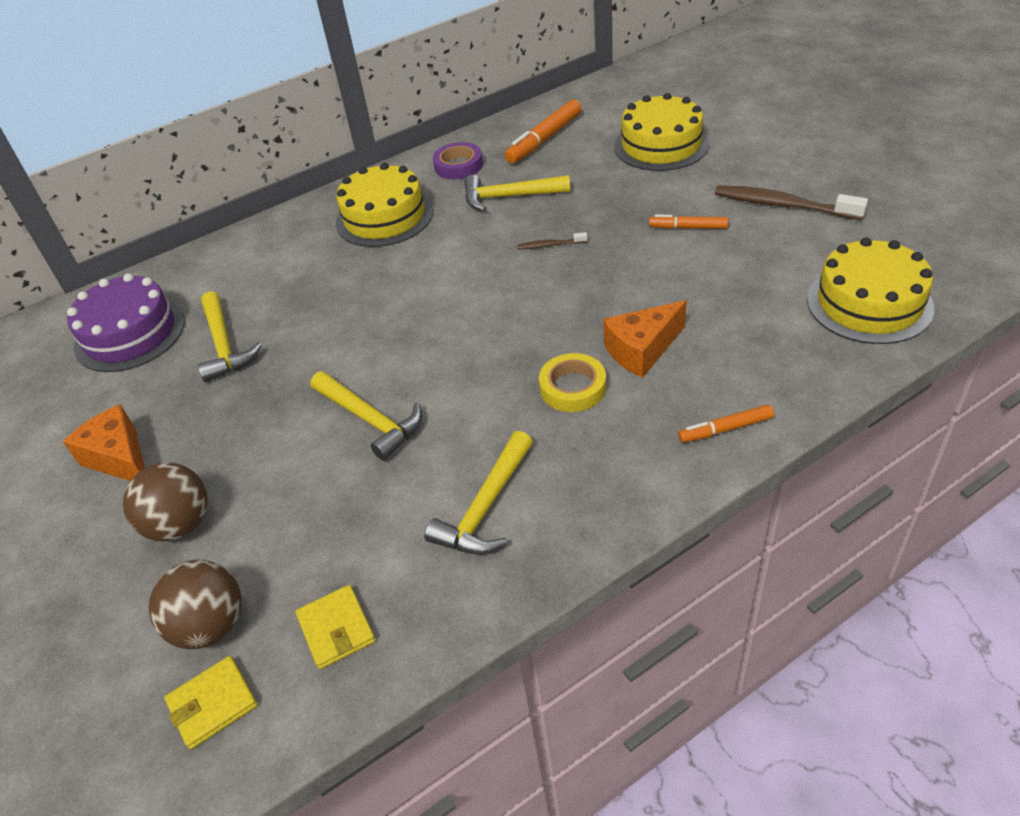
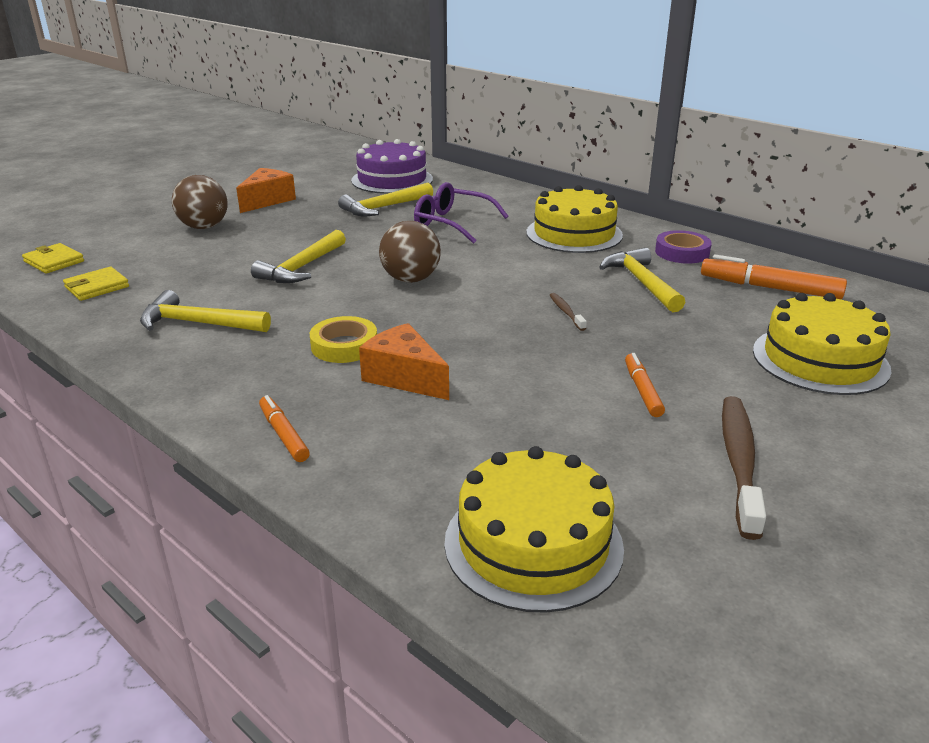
camera: 70 degrees right, 15 degrees down
(211, 626) = (115, 250): brown ball -> brown ball (411, 279)
(309, 294) = (452, 223): none -> purple glasses

